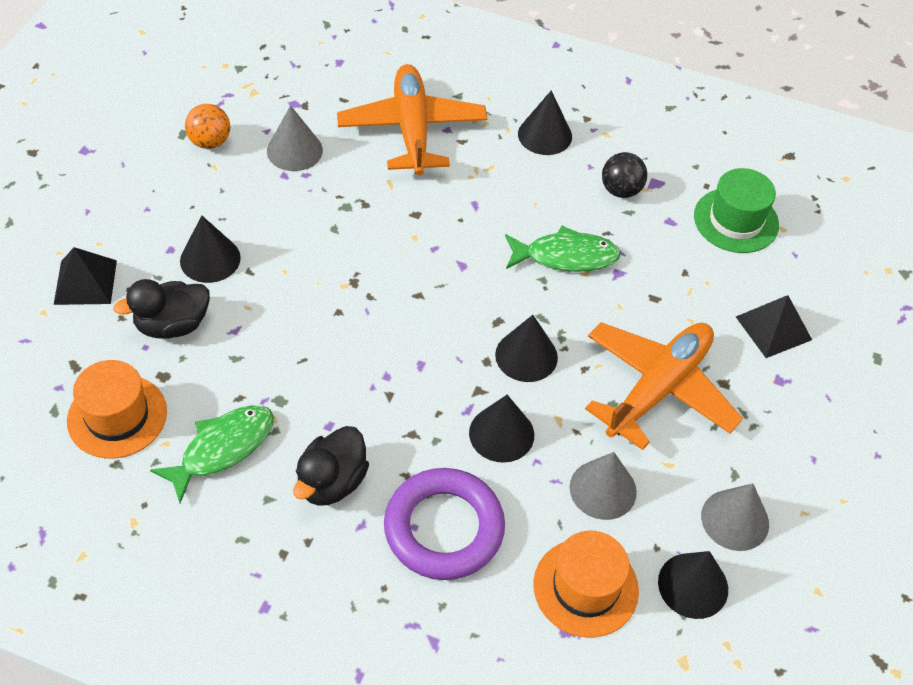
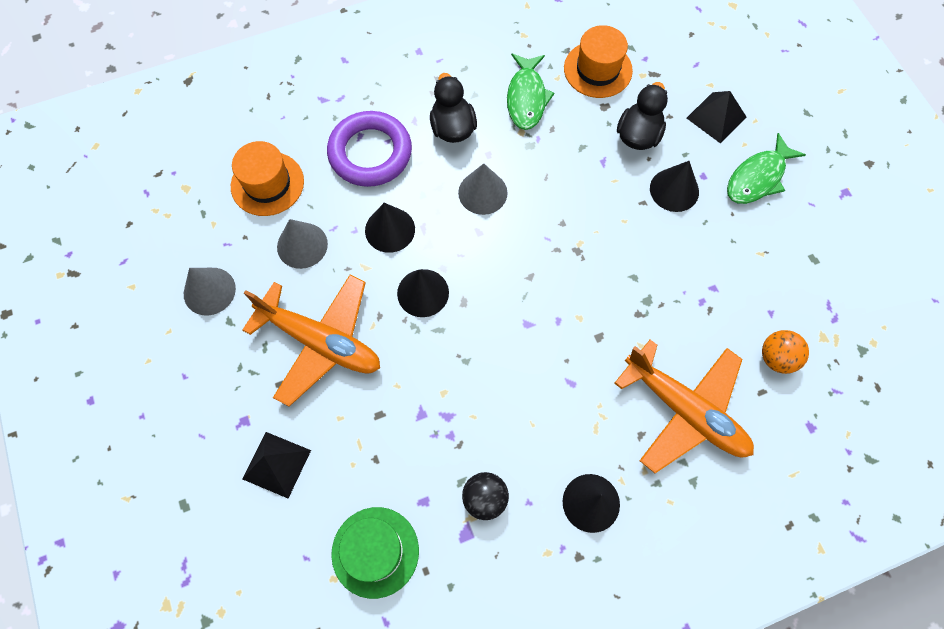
camera: 140 degrees right, 15 degrees up
(210, 142) = (789, 269): orange ball -> orange ball (776, 358)
(294, 150) = (733, 314): grey cone -> grey cone (482, 192)
(566, 256) = (468, 395): green fish -> green fish (758, 177)
(658, 388) = (321, 342): orange plane -> orange plane turned 60 degrees counterclockwise
(693, 585) = (208, 232): black cone -> none

